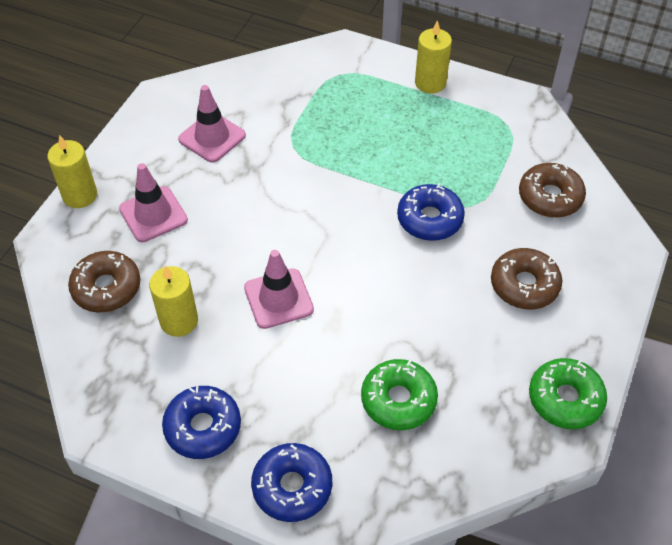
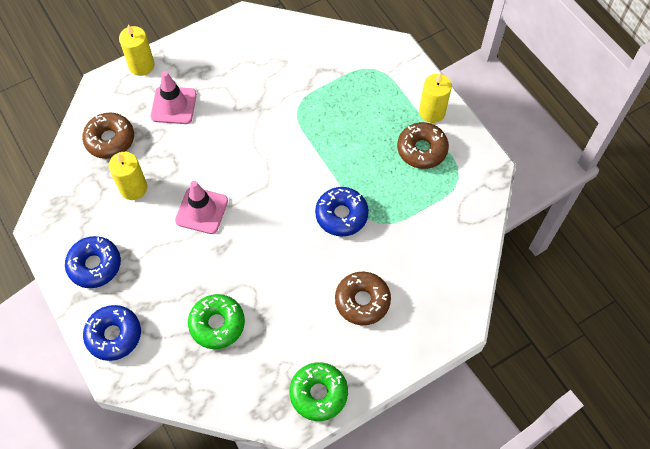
camera: 35 degrees right, 10 degrees up
(212, 137) = (251, 70): pink traffic cone -> none
(550, 197) = (438, 250): brown donut -> brown donut (422, 149)

